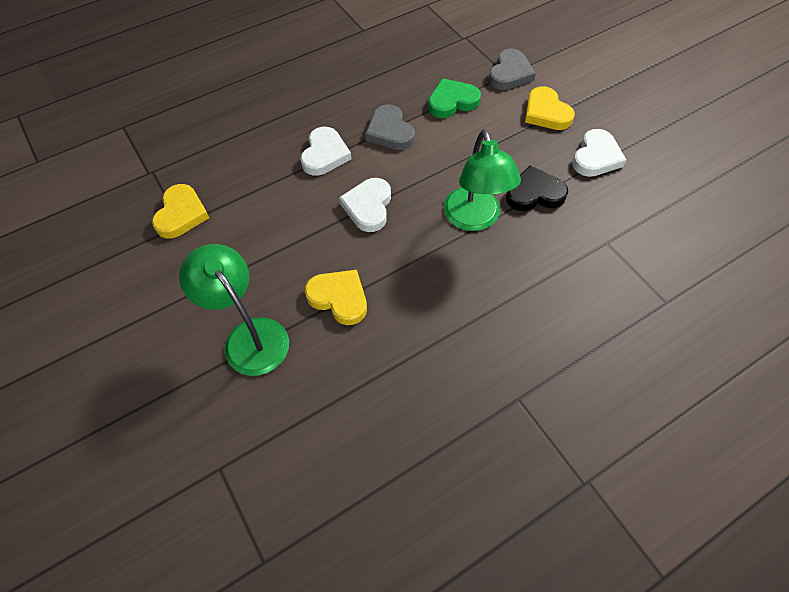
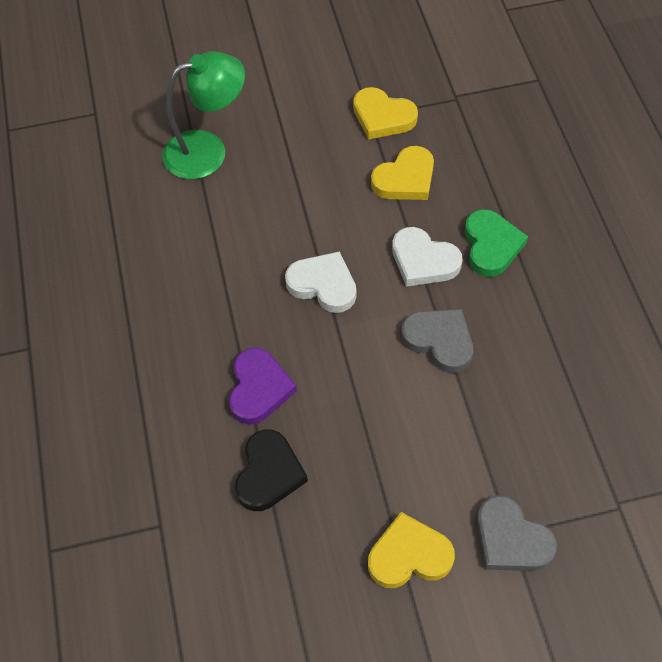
camera: 110 degrees right, 0 degrees up
(339, 298) = (215, 229): yellow heart -> yellow heart (405, 179)
(390, 131) = (439, 341): grey heart -> grey heart turned 45 degrees clockwise
(452, 102) = (473, 435): green heart -> green heart (491, 246)
(474, 219) = (259, 389): green lamp -> purple heart
(596, 157) = (299, 584): white heart -> none

